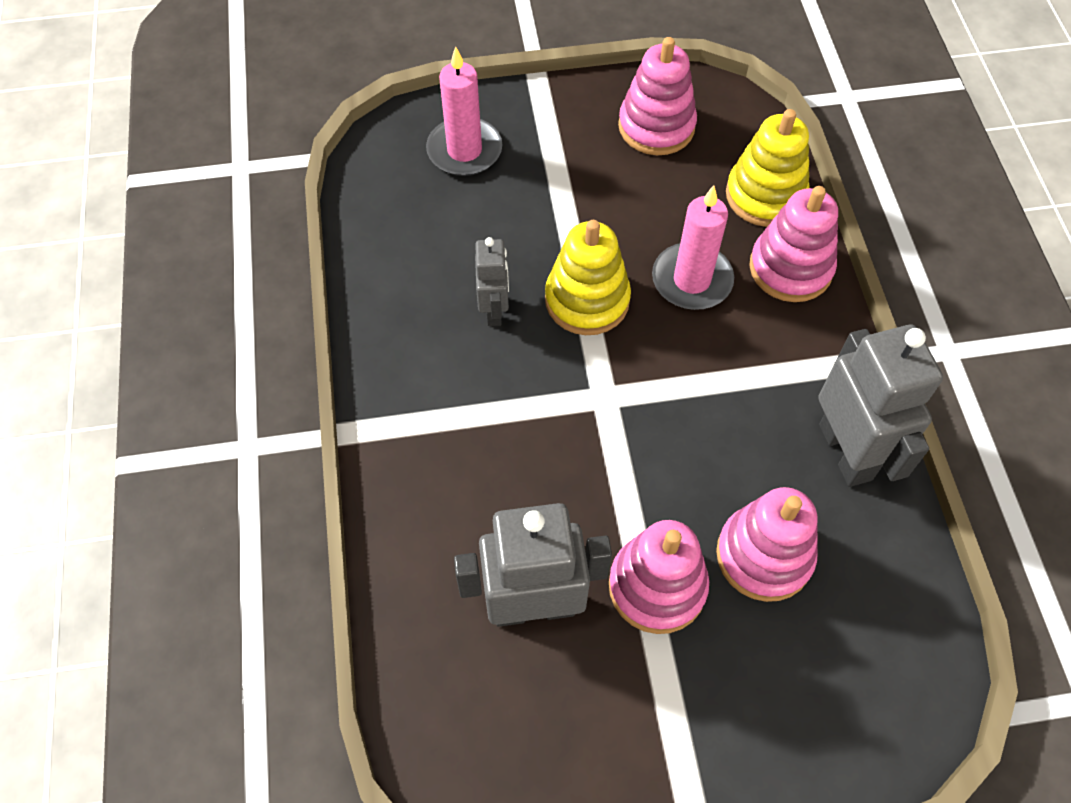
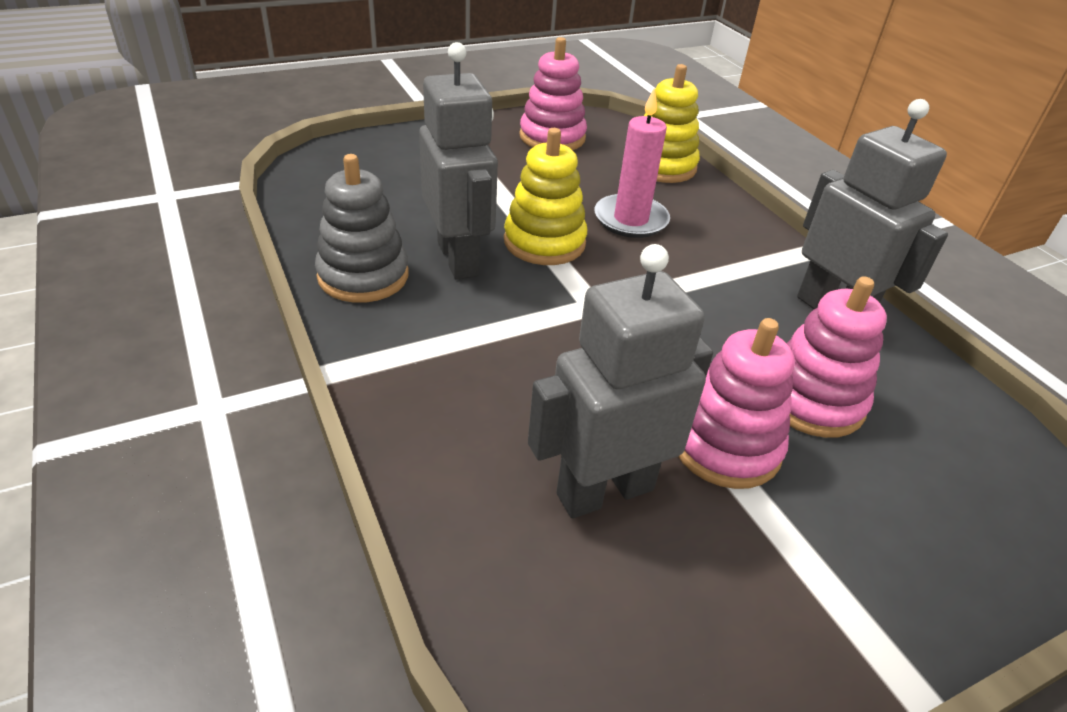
camera: 20 degrees left, 20 degrees down
(399, 318) = (363, 276): none -> grey stacking toy
(464, 150) = (390, 163): pink candle -> none
(494, 310) = (458, 259): grey robot -> grey robot, size x1.80
(790, 268) = (708, 204): pink stacking toy -> none

